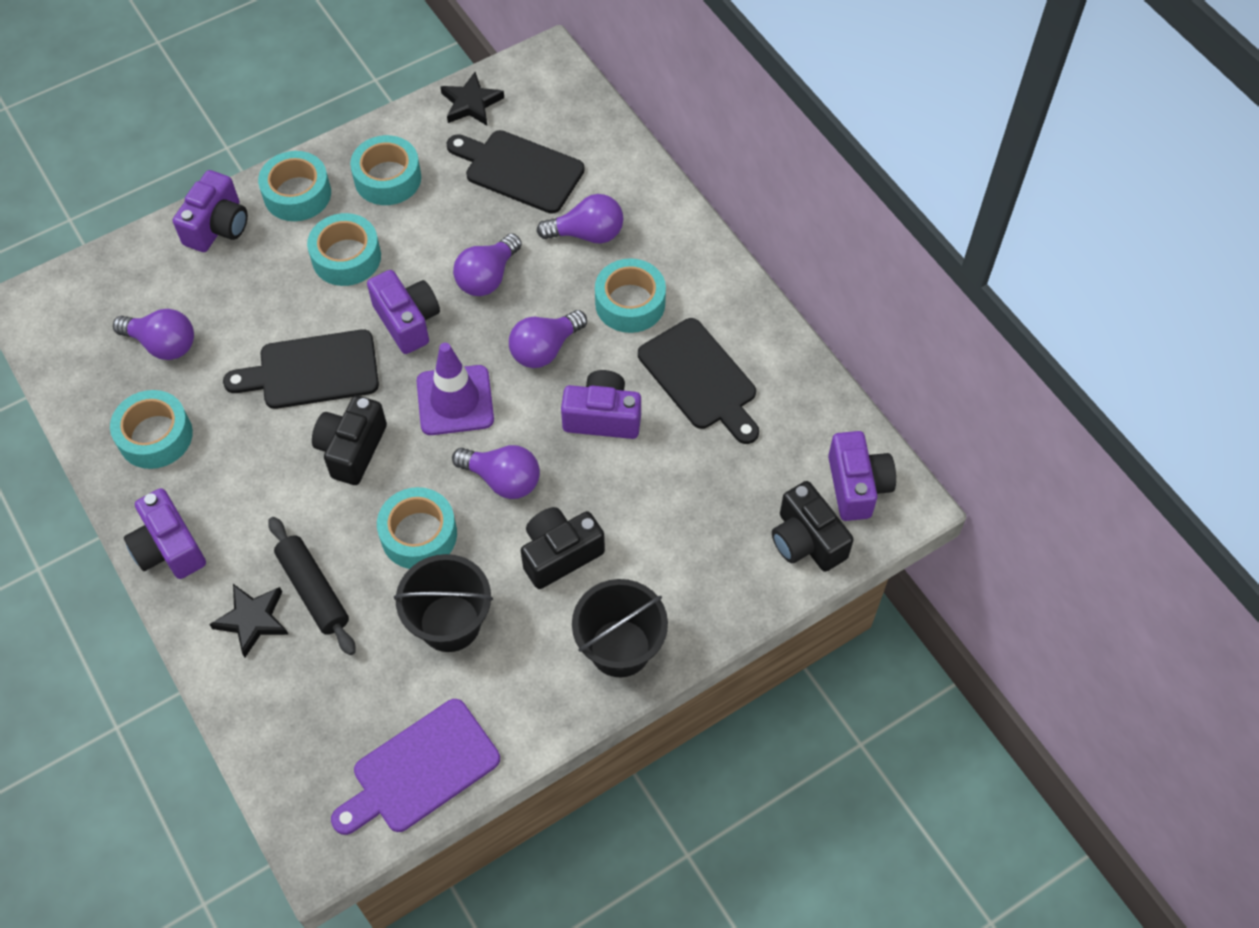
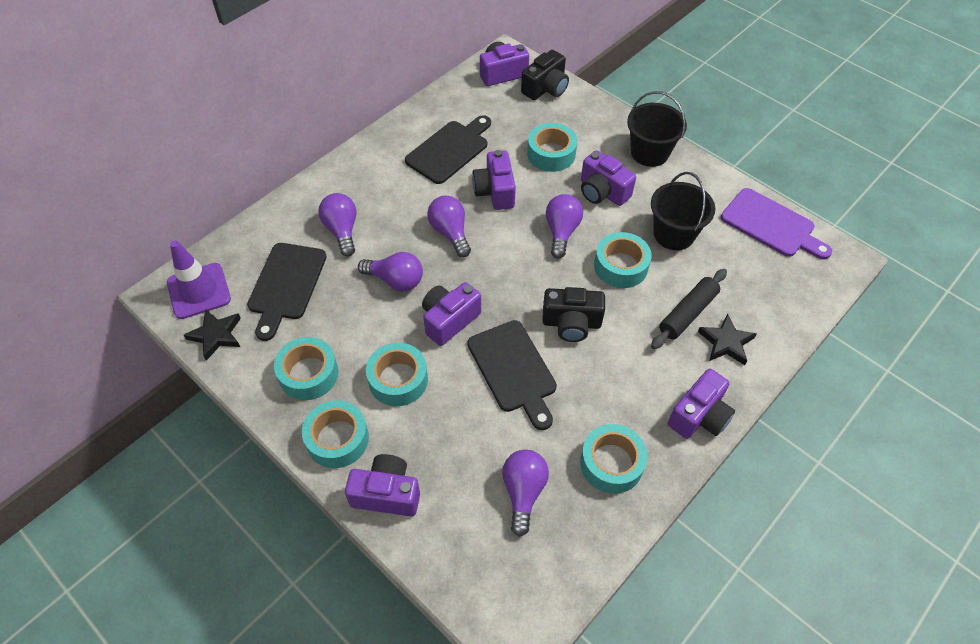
camera: 105 degrees left, 5 degrees down
(455, 400) = (509, 273): purple traffic cone -> purple traffic cone (199, 291)
(545, 349) = (450, 232): purple light bulb -> purple light bulb turned 150 degrees counterclockwise
(560, 554) = (602, 192): black camera -> purple camera
(630, 303) = (398, 195): turquoise tape -> turquoise tape (551, 154)

